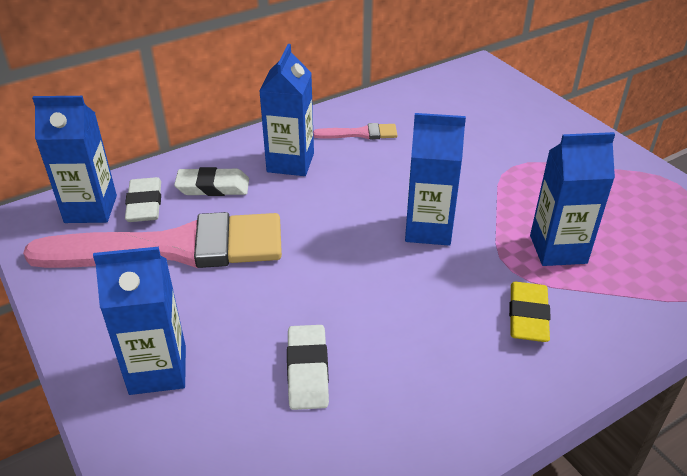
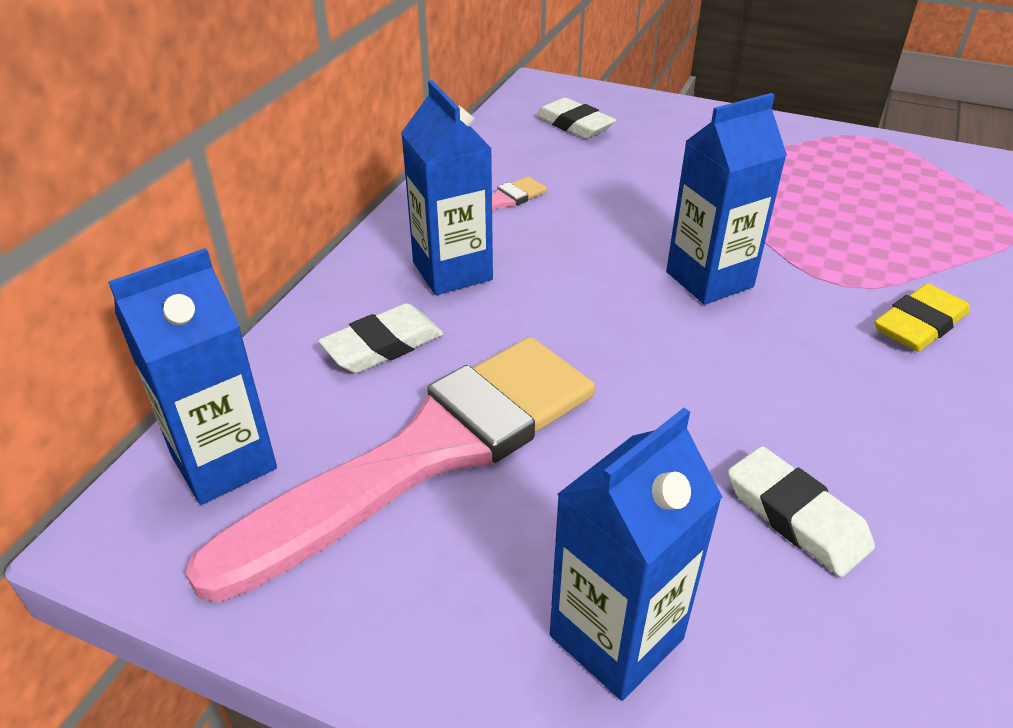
camera: 35 degrees left, 0 degrees up
(145, 204) = (307, 414): white eraser -> white eraser (574, 124)
(528, 316) = (919, 325): yellow eraser -> yellow eraser turned 75 degrees clockwise
(558, 249) = (855, 243): blue carton -> none

